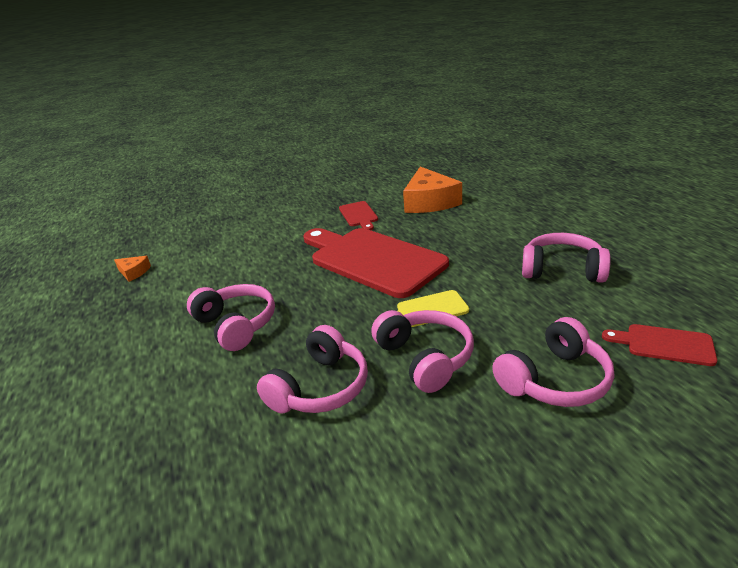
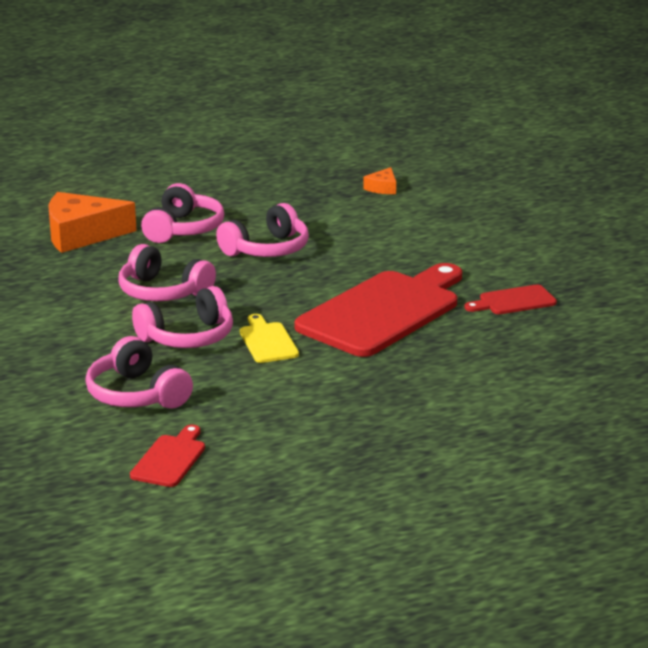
camera: 85 degrees right, 5 degrees down
(429, 202) = (554, 351): orange cheese -> orange cheese (81, 234)
(562, 270) = (332, 425): pink headphones -> pink headphones (183, 229)

